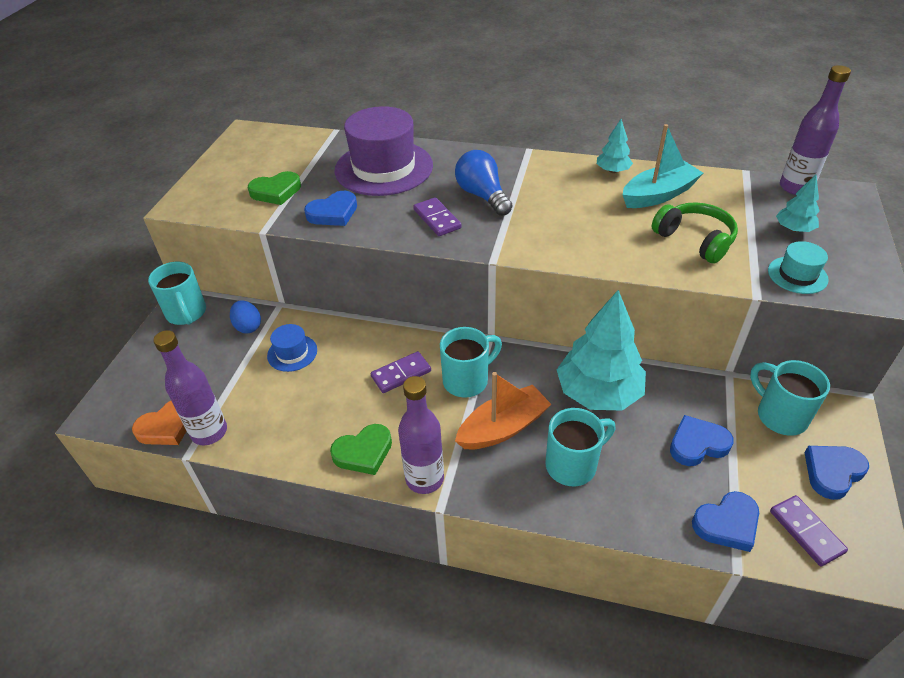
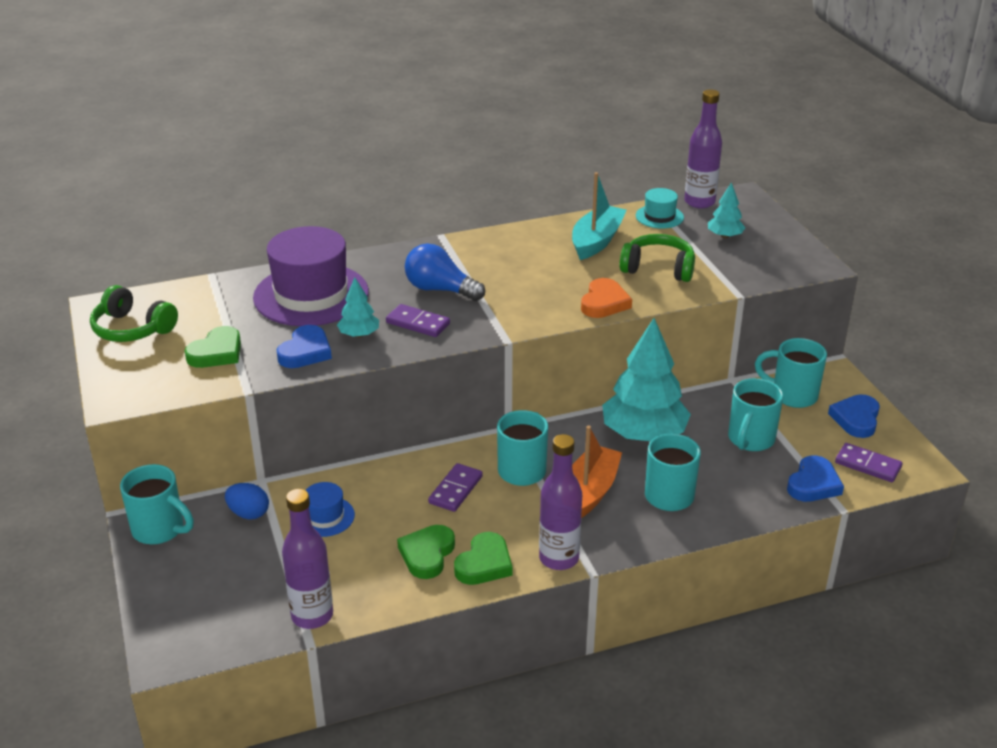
camera: 35 degrees left, 10 degrees down
(167, 426) = (259, 631): orange heart -> orange heart (604, 303)
(245, 155) = (132, 329): none -> green headphones
(330, 421) = (427, 554): none -> green heart
(612, 171) = (538, 232): turquoise tree -> turquoise tree (359, 334)
(697, 444) = (750, 440): blue heart -> turquoise mug
(797, 275) = (755, 270): turquoise hat -> turquoise hat (659, 216)

